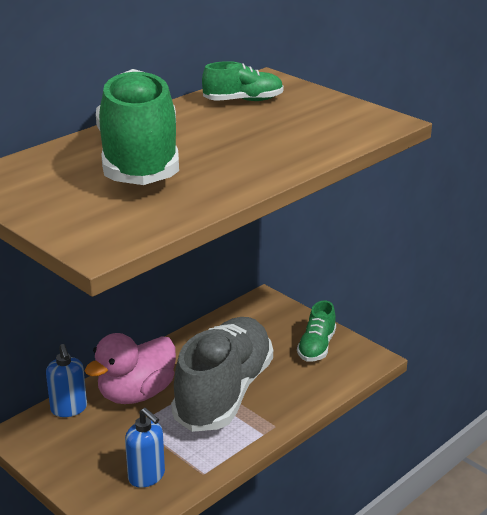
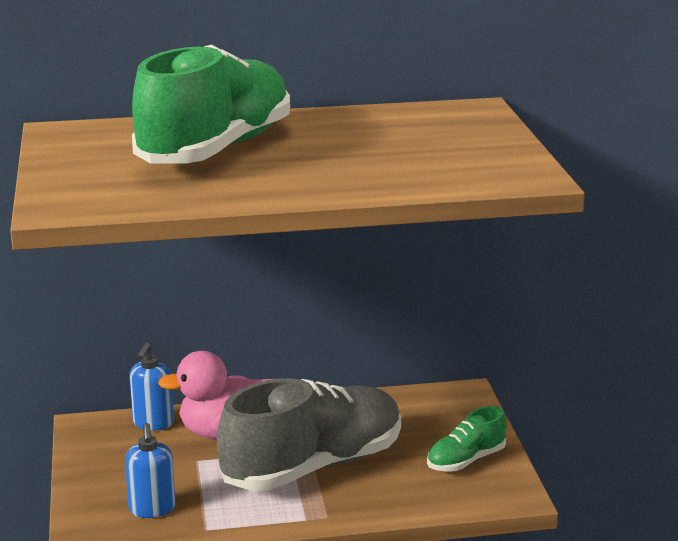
camera: 35 degrees right, 5 degrees down
(243, 101) = (412, 122): green shoe -> none

